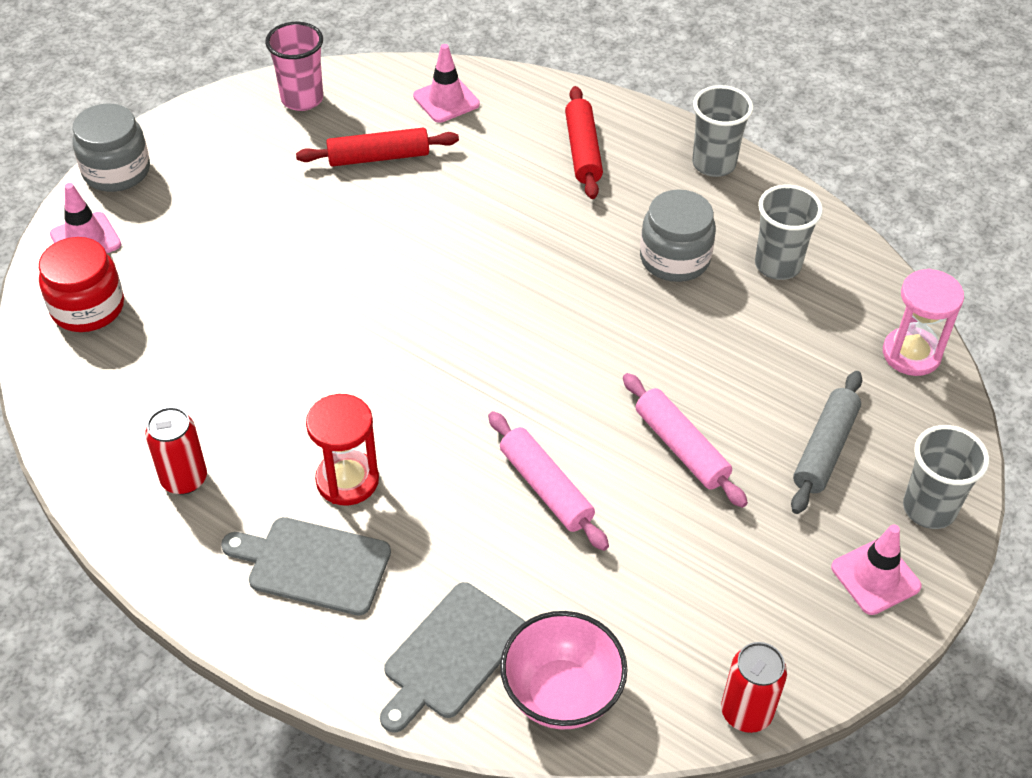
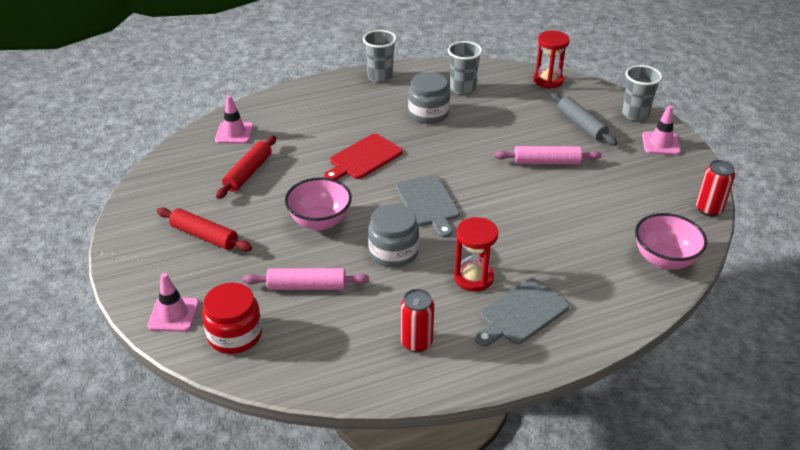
camera: 55 degrees left, 10 degrees down
(116, 171) = (129, 278): grey jar -> grey jar (393, 252)
(302, 99) = (165, 181): pink cup -> none
(339, 272) = (320, 221): none -> pink bowl
(451, 655) = (616, 286): grey cutting board -> grey cutting board (428, 203)
(505, 245) = (363, 158): none -> red cutting board
(545, 488) = (536, 212): pink rolling pin -> pink rolling pin (306, 286)
(582, 151) = (326, 108): red rolling pin -> red rolling pin (204, 236)
(911, 354) = (548, 80): pink hourglass -> red hourglass

